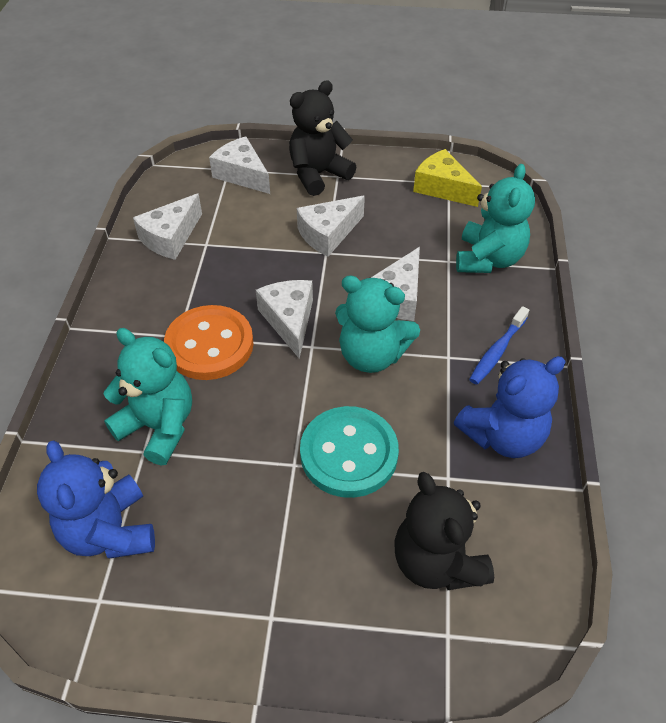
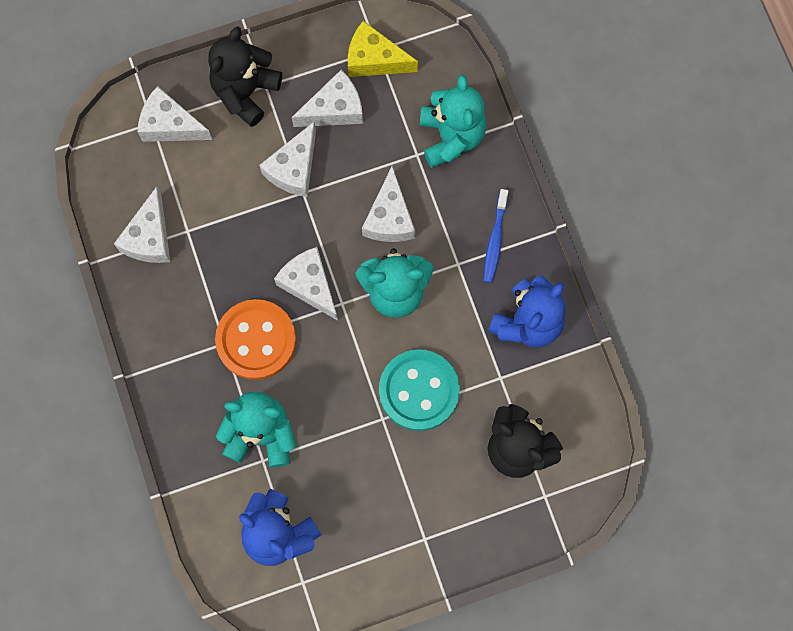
camera: 25 degrees left, 25 degrees up
(389, 208) = (334, 109): none -> white cheese

